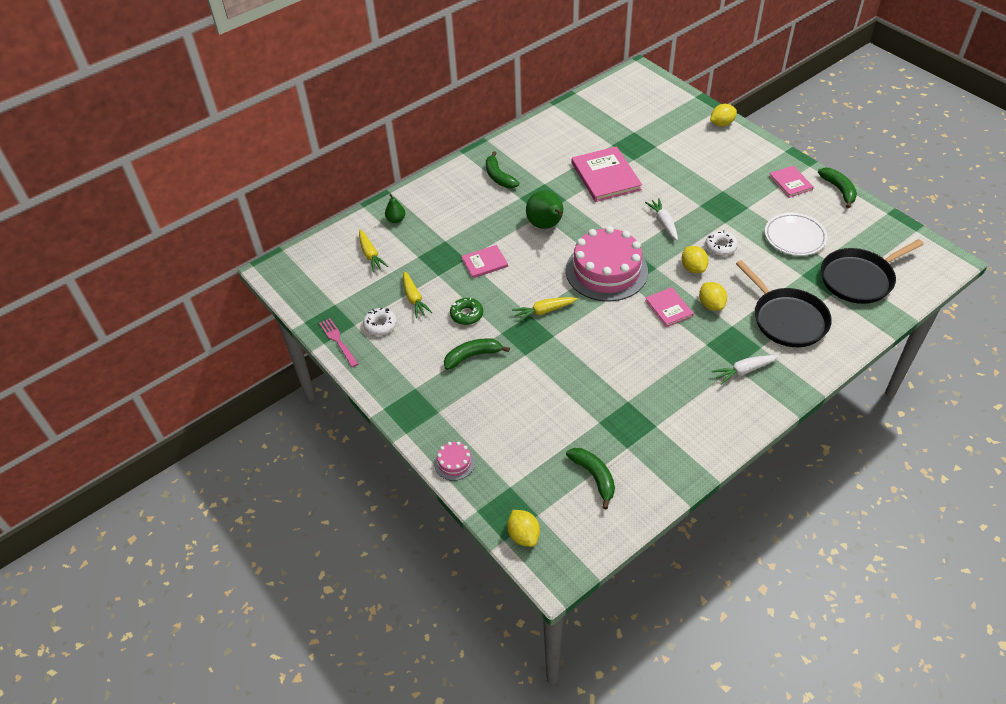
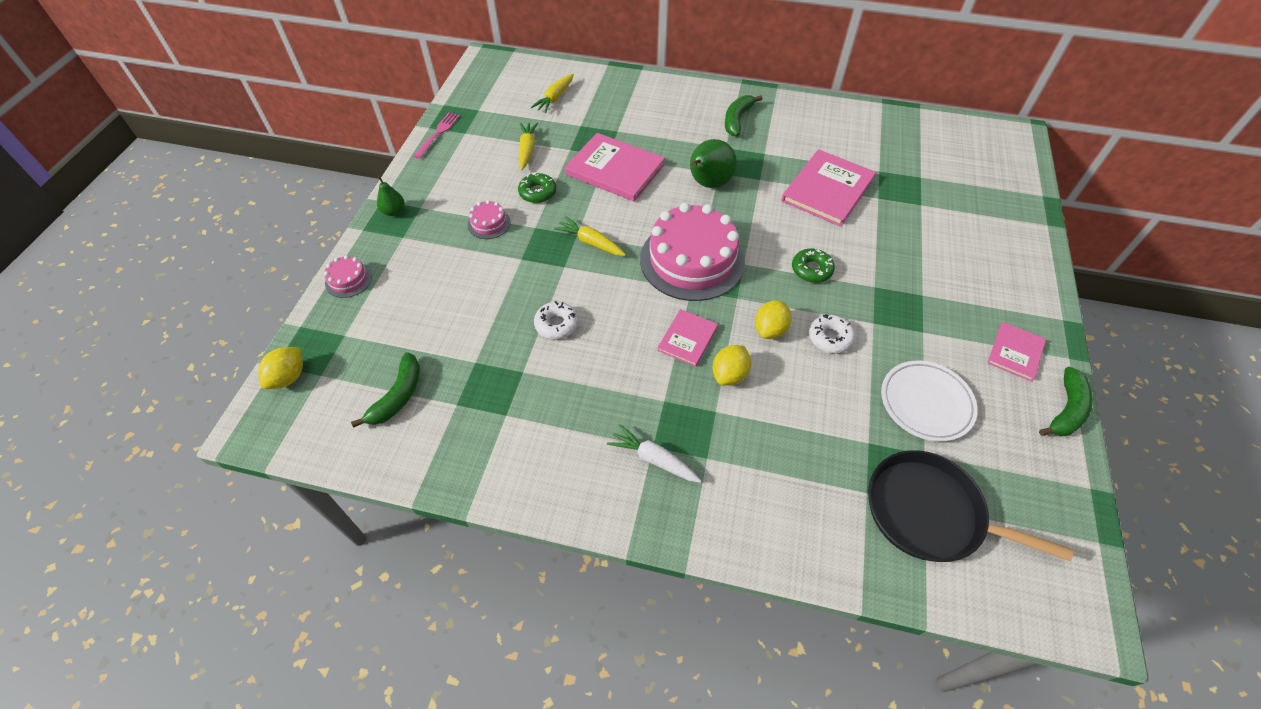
camera: 50 degrees right, 5 degrees up
(380, 325) = (477, 147): white donut -> white donut (556, 324)
(396, 220) = (612, 89): green pear -> green pear (394, 211)
(414, 298) = (527, 150): yellow carrot -> yellow carrot turned 150 degrees clockwise
(472, 356) = (489, 223): green banana -> pink cake
(484, 263) = (615, 169): pink book -> pink book, size x1.79
(663, 223) = (811, 270): white carrot -> green donut
(721, 124) = (1030, 239): yellow lemon -> none
(787, 319) = (778, 463): black pan -> none

